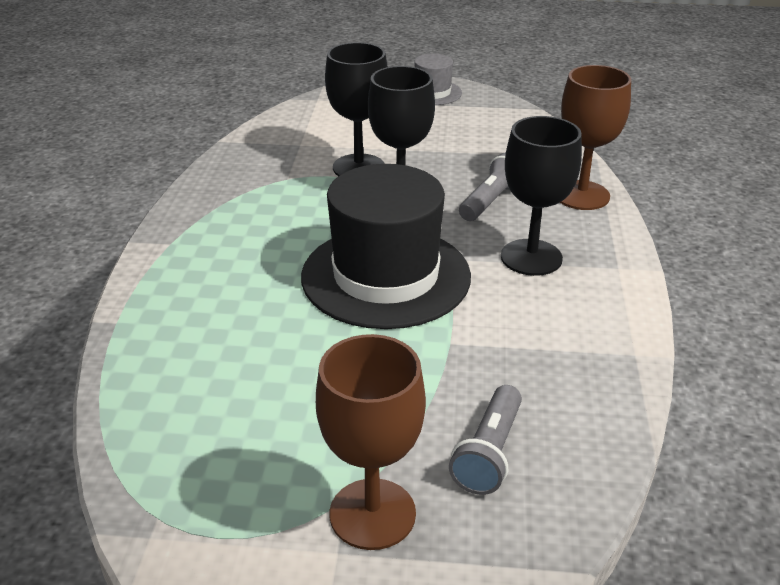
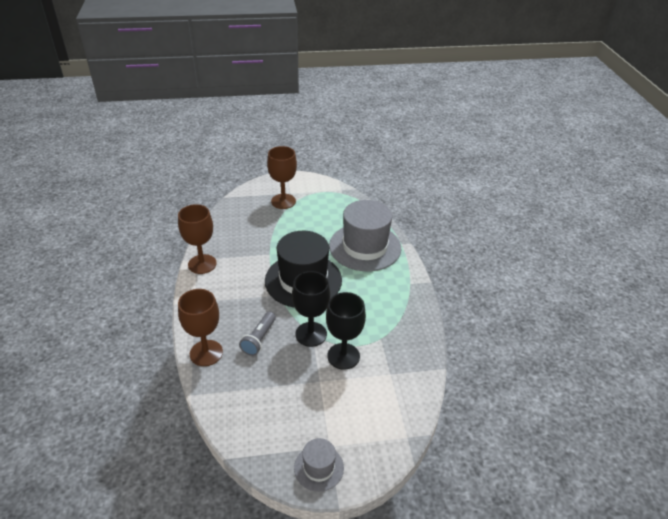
camera: 165 degrees right, 5 degrees up
(209, 326) = (365, 247): none -> grey hat
(489, 453) = (251, 220): grey flashlight -> none
(531, 257) = (236, 301): black goblet -> none
(618, 340) = (202, 264): none -> brown goblet

